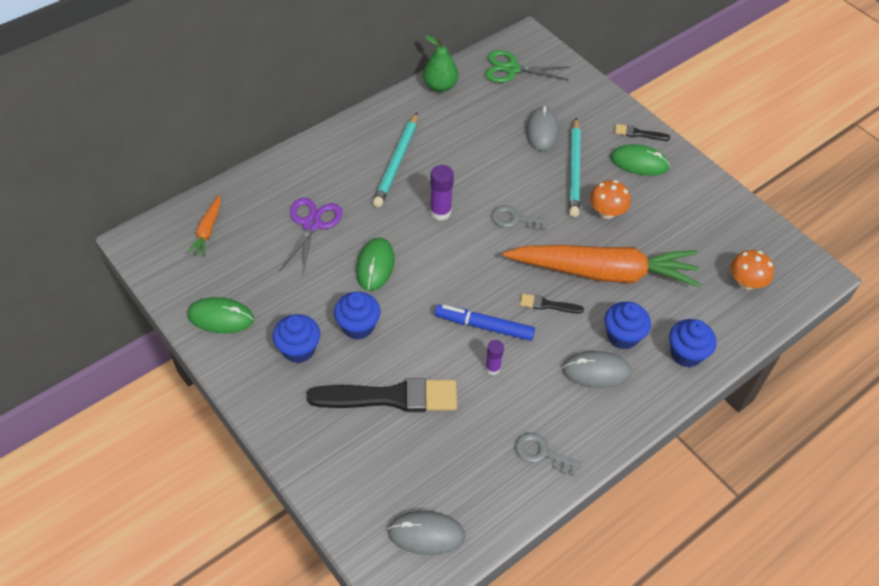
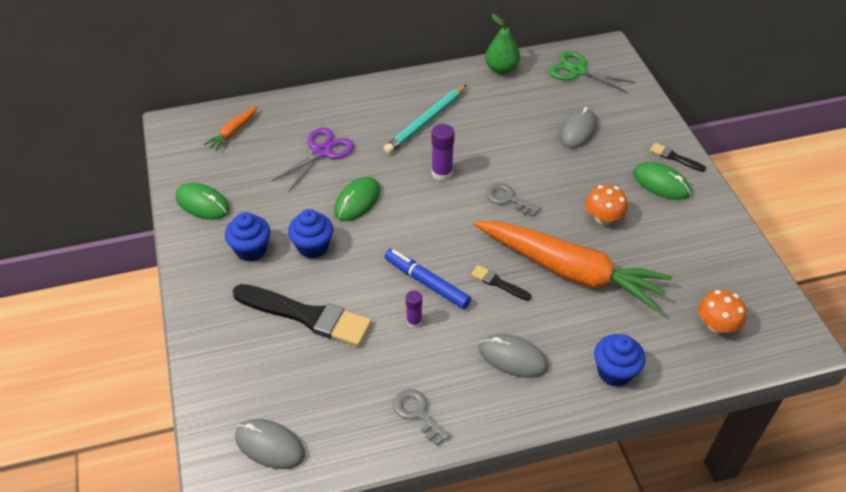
camera: 25 degrees right, 5 degrees down
(574, 170) = (591, 172): turquoise pencil -> none
(622, 336) = (557, 334): blue cupcake -> none

